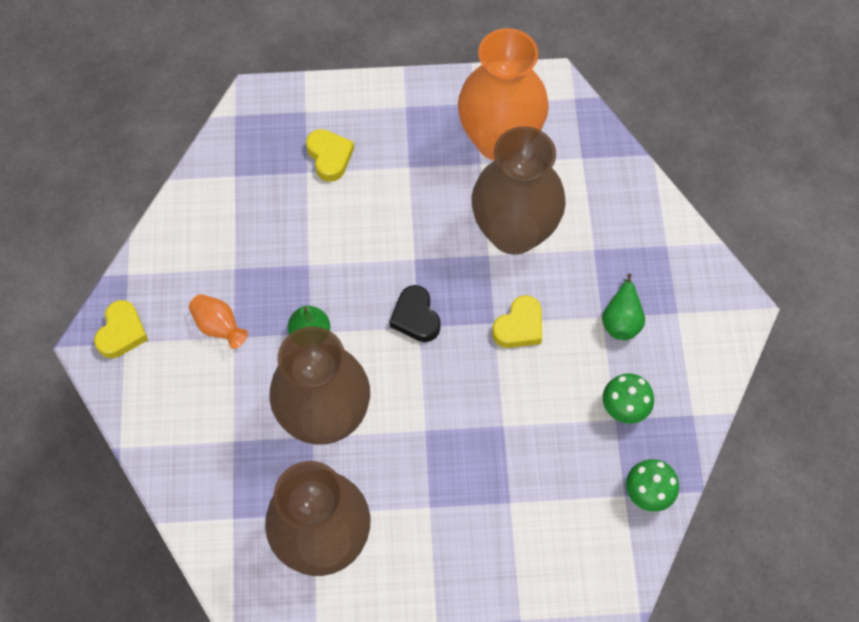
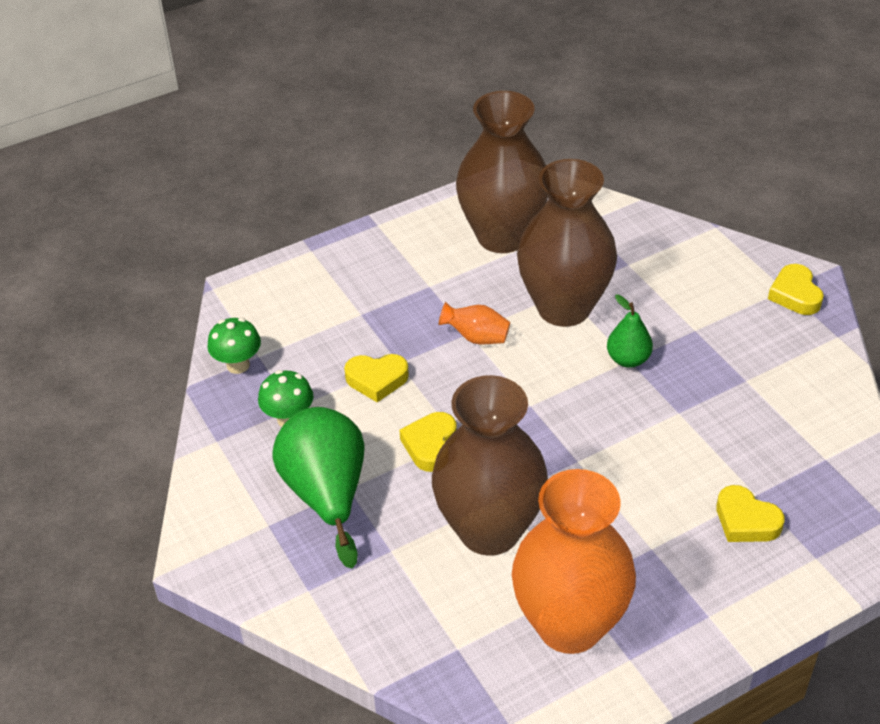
camera: 155 degrees right, 20 degrees down
(219, 327) = (715, 332): orange vase -> orange vase (476, 337)
(415, 317) = (539, 411): black heart -> none
(531, 415) = (377, 380): none -> yellow heart
(621, 319) = (326, 494): green pear -> green pear, size x1.86

